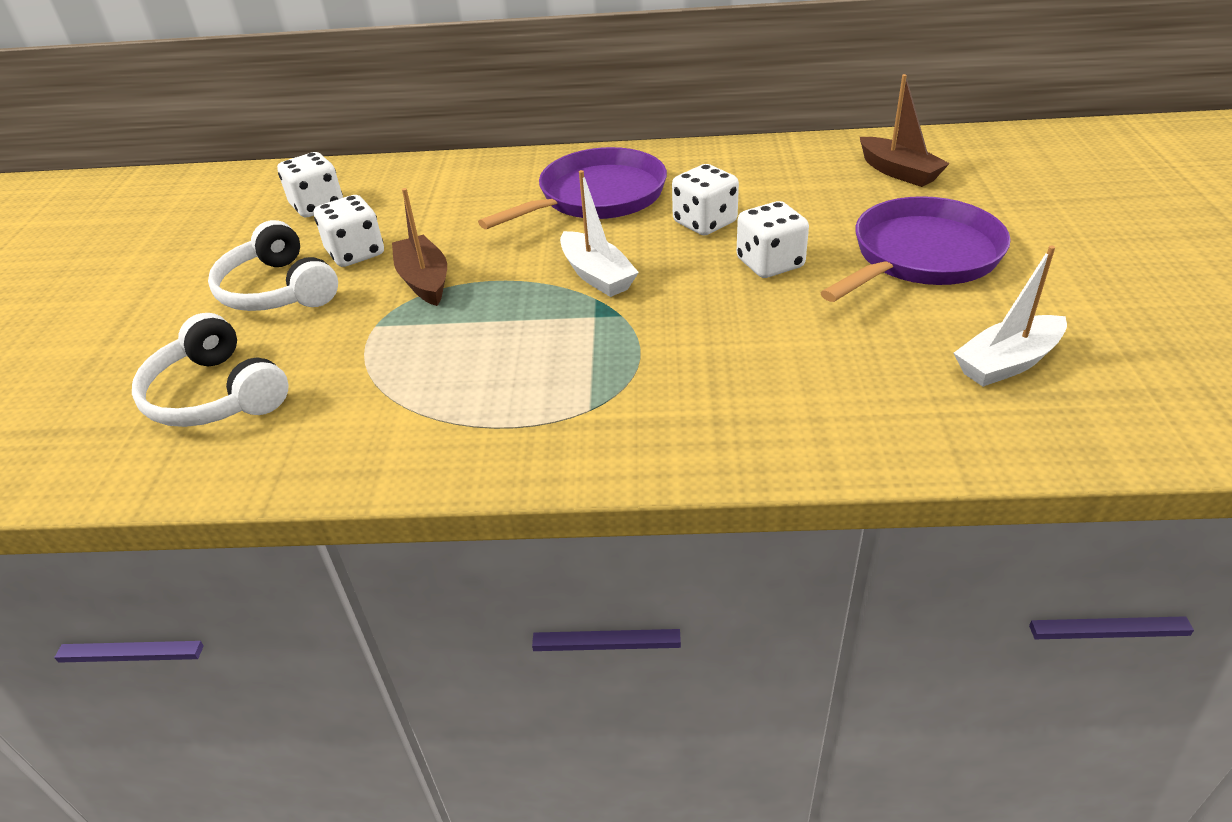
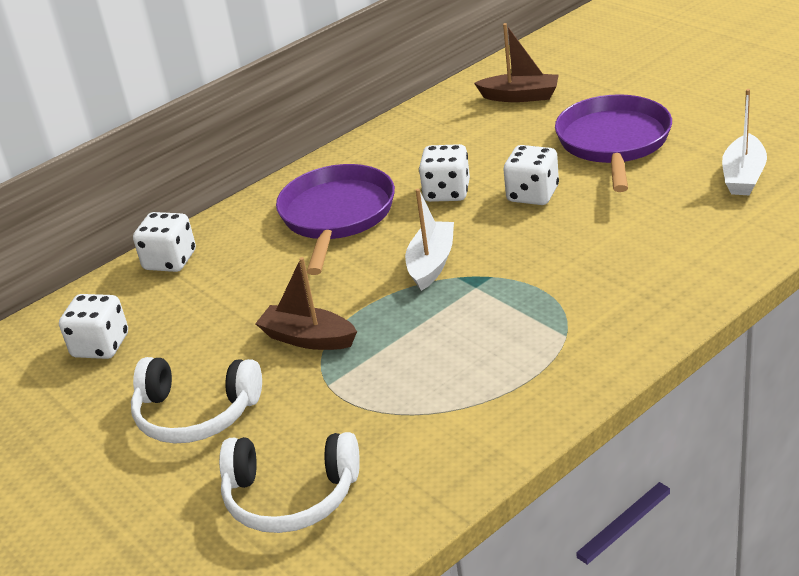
camera: 40 degrees left, 5 degrees down
(355, 253) = (211, 355): white dice -> white dice (170, 261)
(597, 275) = (431, 263): white boat -> white boat turned 90 degrees counterclockwise

